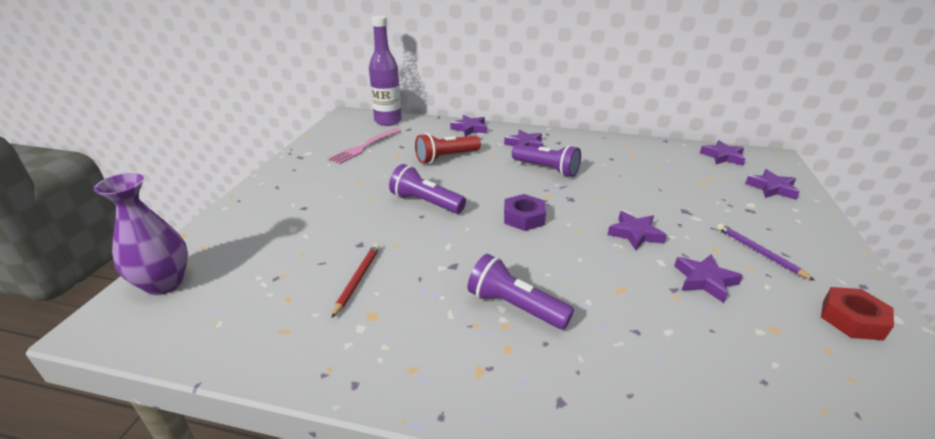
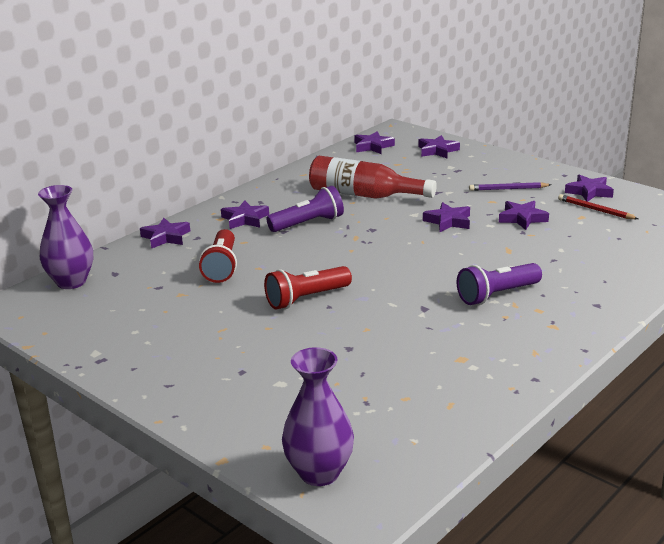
camera: 60 degrees left, 5 degrees down
(357, 280) = (406, 358): red pencil -> red pencil (595, 210)
(365, 146) = (128, 310): pink fork -> none
(388, 121) = (71, 282): purple bottle -> purple vase
(426, 203) = (306, 299): purple flashlight -> red flashlight
(523, 218) = (381, 258): purple nut -> none
(627, 178) = (364, 195): none -> red bottle
(852, 319) = (589, 192): red nut -> purple star

